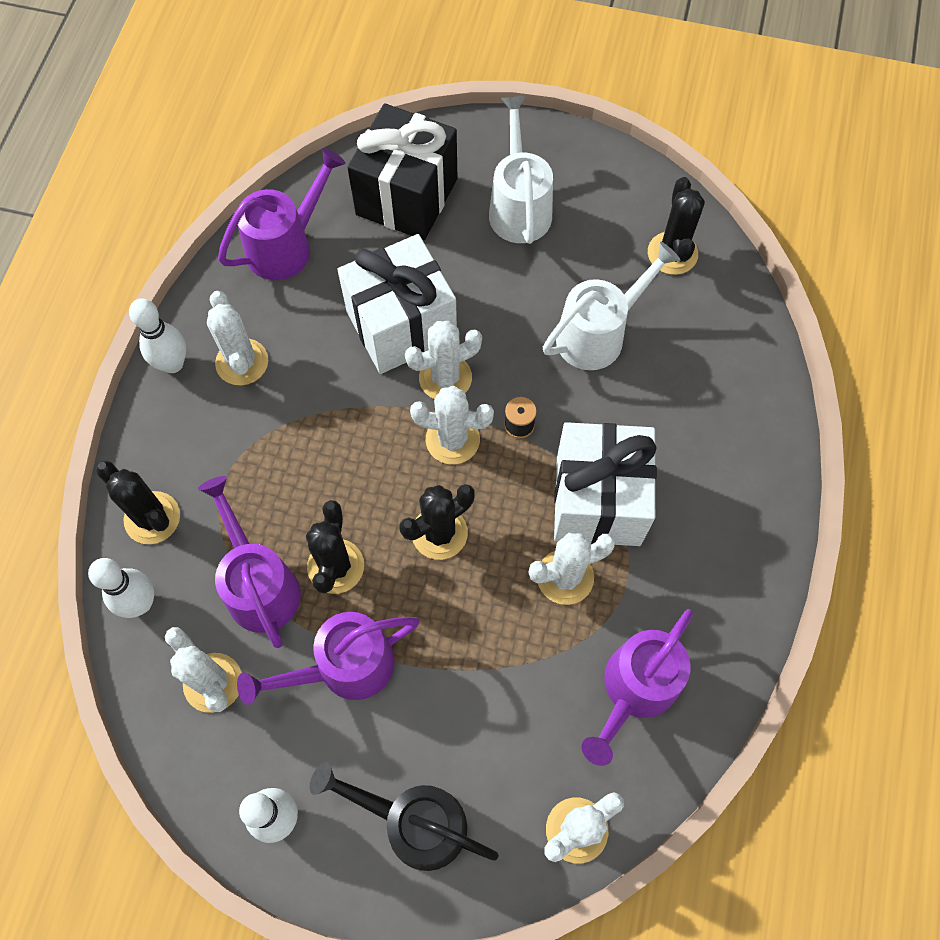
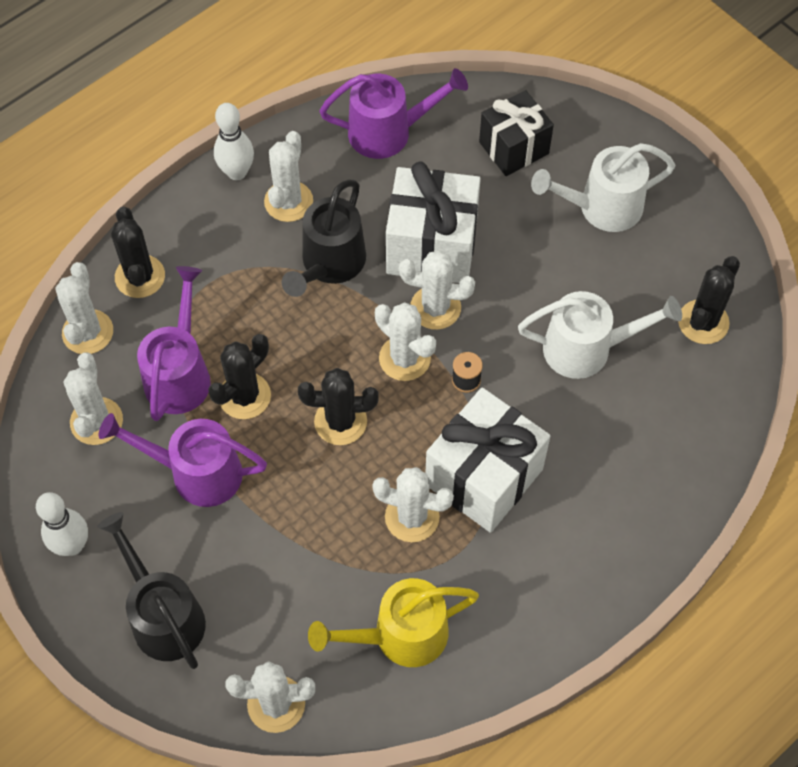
camera: 35 degrees right, 5 degrees down
(140, 603) = (88, 332): white bowling pin -> white cactus
(323, 397) = (329, 265): none -> black watering can
(407, 197) = (514, 148): black gift -> black gift, size x0.66
(518, 206) = (601, 208): white watering can -> white watering can turned 135 degrees counterclockwise
(634, 691) = (399, 636): purple watering can -> yellow watering can

